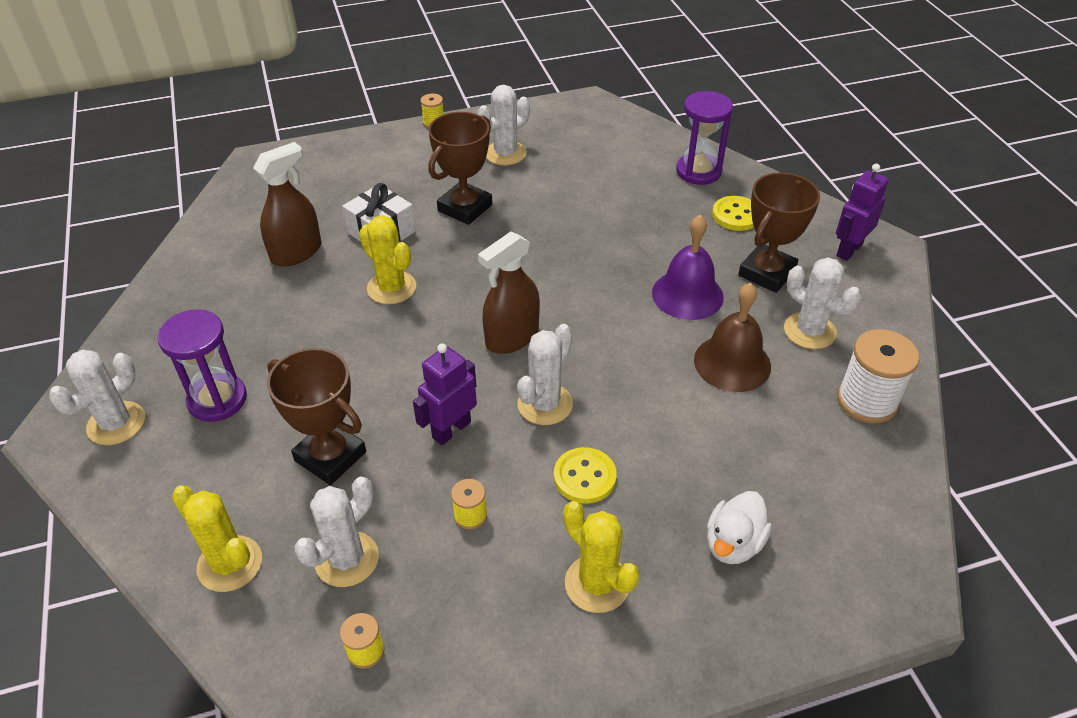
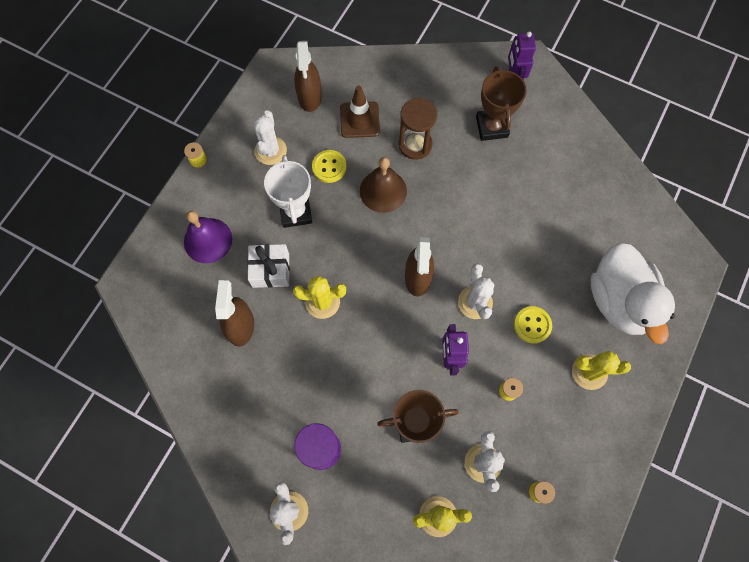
camera: 45 degrees left, 25 degrees up
(465, 208) = (296, 212): brown trophy -> white trophy
(596, 139) = (309, 96): none -> brown spray bottle
(623, 182) = (359, 120): none -> brown traffic cone
(656, 234) = (415, 145): none -> brown hourglass
(687, 294) = (470, 175): purple bell -> purple bell (208, 240)
(698, 171) = (390, 78): purple hourglass -> none
(732, 363) = (529, 201): brown bell -> brown bell (383, 191)
(733, 543) = (619, 301): white duck -> white duck, size x2.03
(736, 215) = (440, 96): yellow button -> yellow button (329, 167)
(809, 331) = (543, 150): white cactus -> none
(867, 401) = (602, 173): white spool -> none

